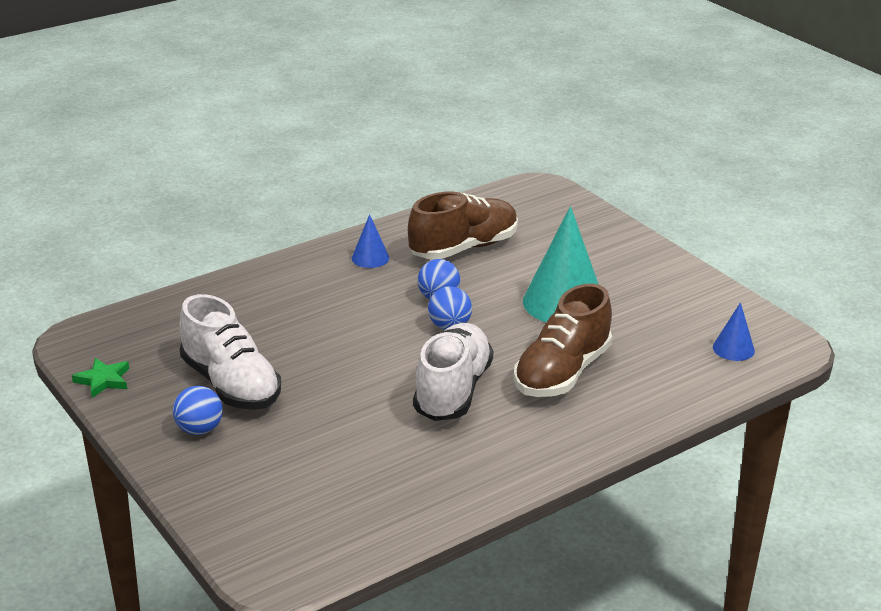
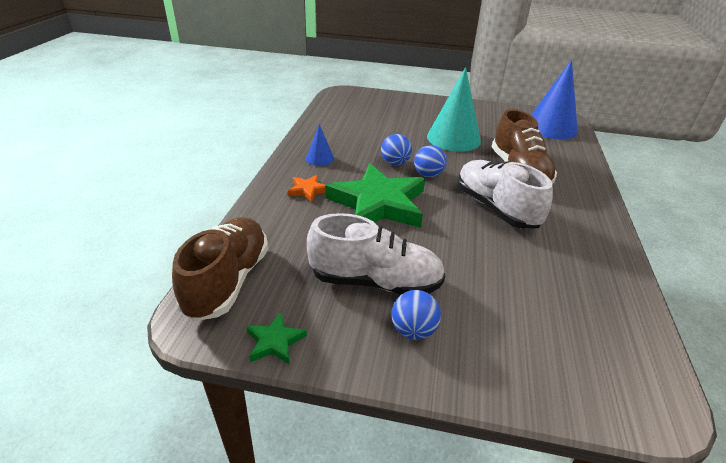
camera: 45 degrees left, 5 degrees up
(305, 284) = (308, 190): none -> orange star
(346, 328) = (378, 203): none -> green star
(463, 248) = (360, 133): brown shoe -> brown shoe (228, 281)
(733, 349) = (551, 127): blue cone -> blue cone, size x2.08

